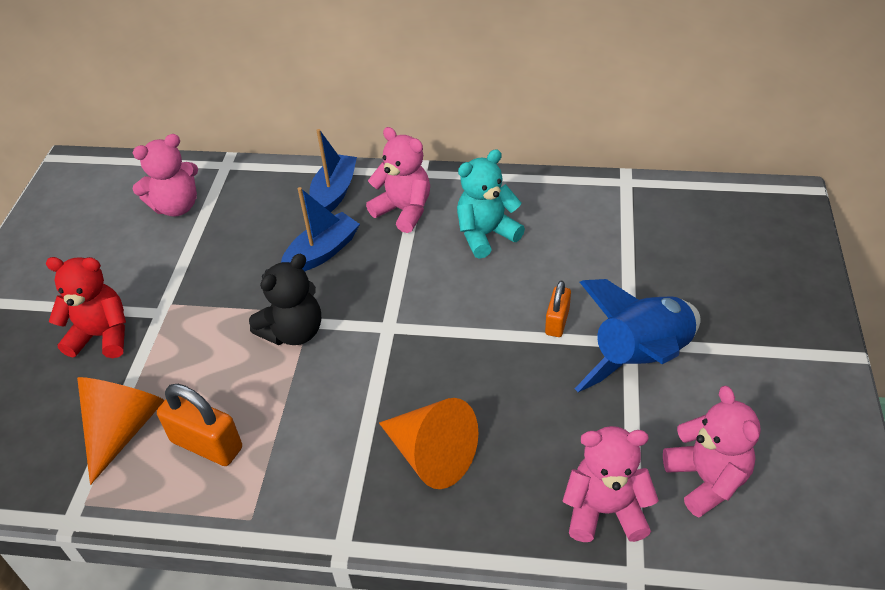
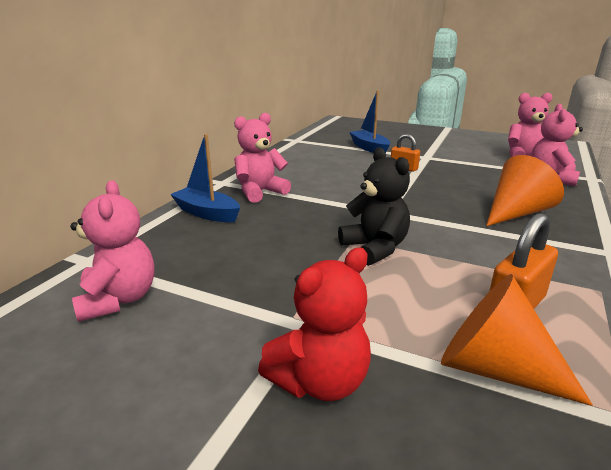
camera: 75 degrees left, 20 degrees down
(102, 336) = (320, 381): red teddy bear -> red teddy bear turned 150 degrees counterclockwise
(322, 252) = (280, 226): blue boat -> blue boat (369, 148)
(486, 235) = (311, 173): turquoise teddy bear -> none
(641, 359) = (440, 157): blue rocket -> none

